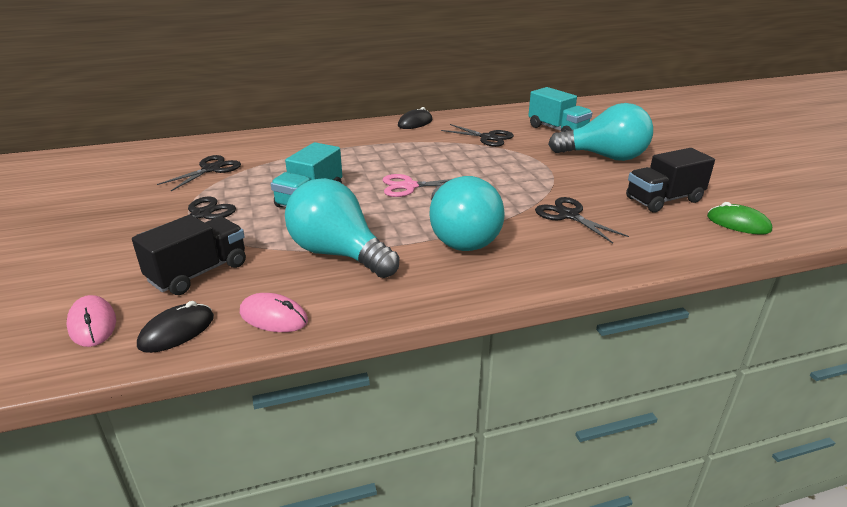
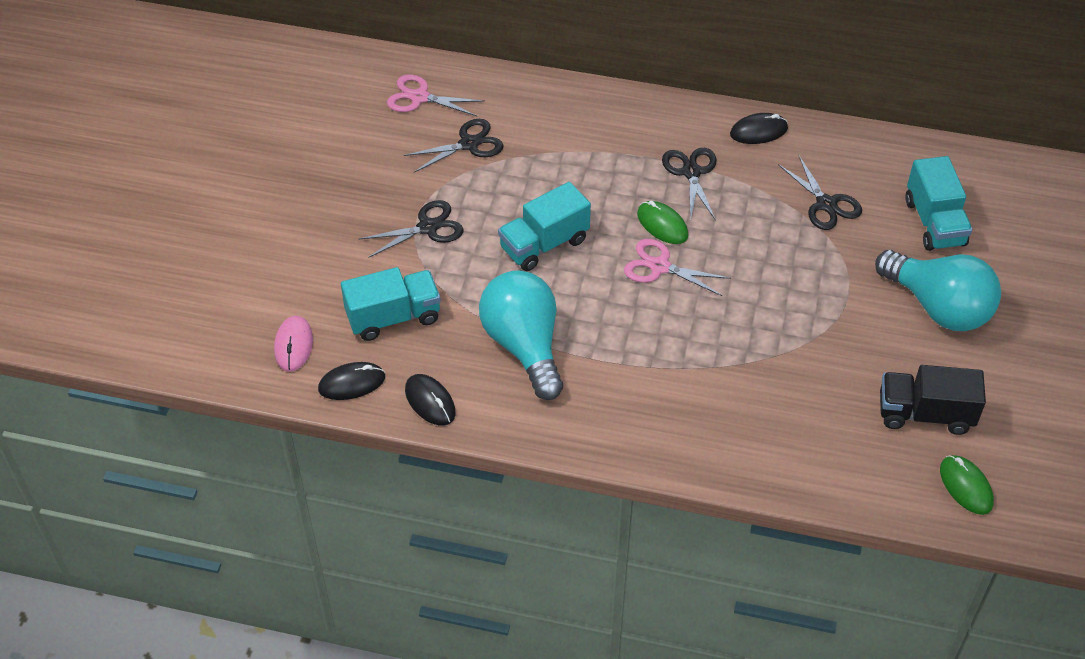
camera: 30 degrees right, 20 degrees up
(155, 159) = (419, 97): none -> pink scissors
(199, 273) = (393, 317): black truck -> turquoise truck
(273, 317) = (430, 401): pink mouse -> black mouse
(391, 169) = (662, 225): none -> green mouse
(460, 237) = (653, 373): turquoise light bulb -> none
(568, 215) = (792, 390): black scissors -> black scissors (691, 172)

